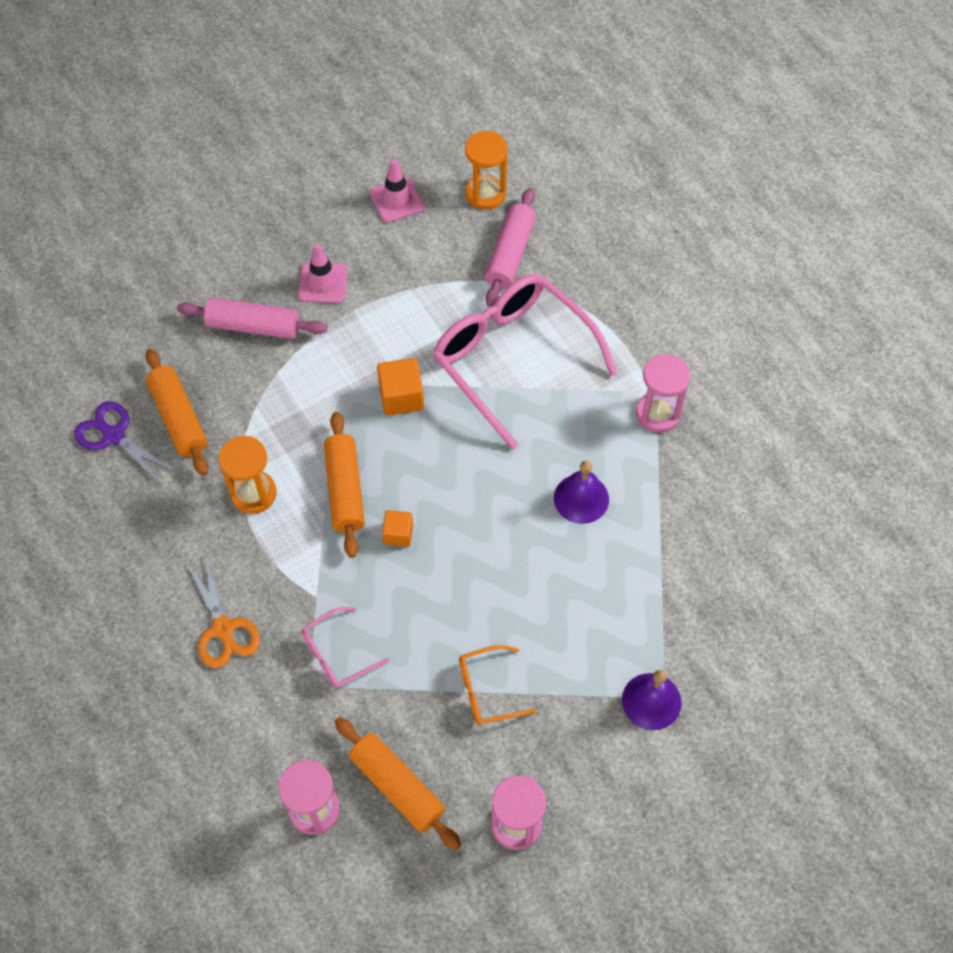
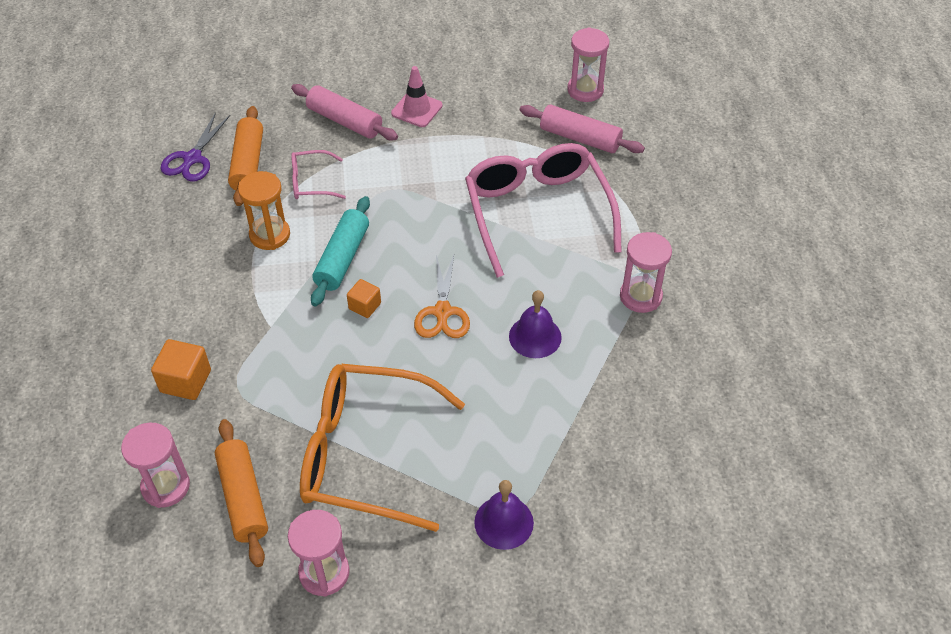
camera: 25 degrees right, 10 degrees down
(114, 436) = (192, 158): purple scissors -> purple scissors turned 135 degrees counterclockwise
(223, 629) = (183, 322): orange scissors -> orange scissors (442, 312)
(337, 654) = (259, 376): pink glasses -> pink glasses (311, 182)
(345, 490) = (342, 258): orange rolling pin -> turquoise rolling pin
(396, 200) = (510, 72): pink traffic cone -> none
(401, 397) = (429, 208): orange cube -> orange cube (185, 381)
(485, 194) = (585, 90): orange hourglass -> pink hourglass
(487, 690) = (365, 454): orange glasses -> orange glasses, size x2.22
(510, 254) = (580, 138): pink rolling pin -> pink rolling pin turned 75 degrees clockwise

